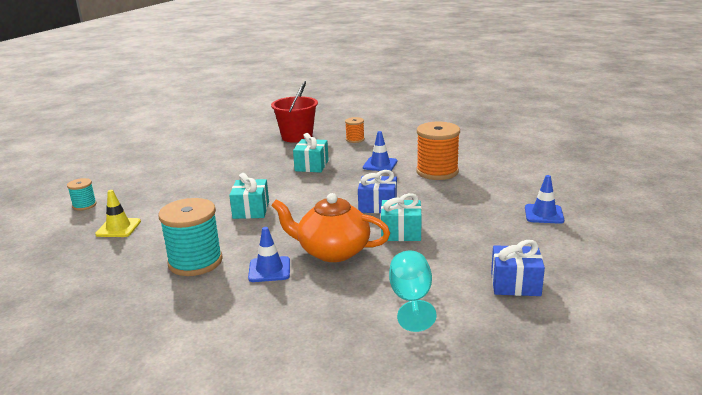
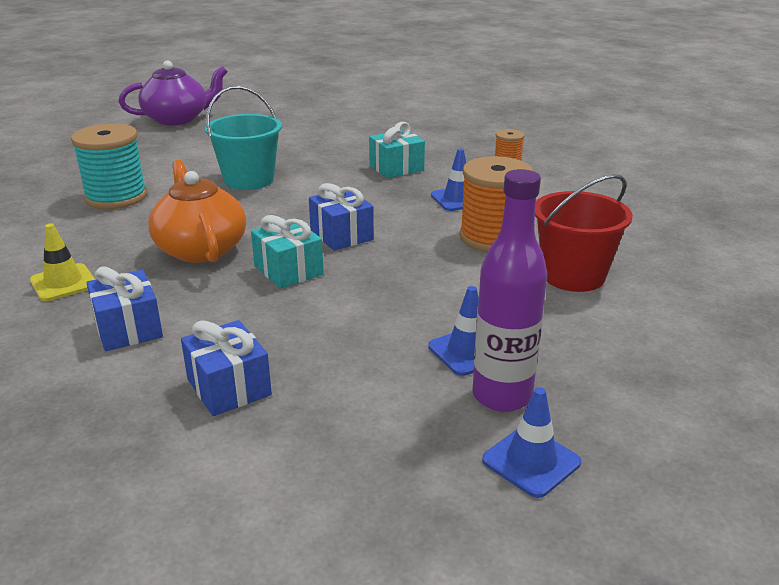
camera: 50 degrees right, 5 degrees up
(84, 205) = (177, 119): turquoise spool -> purple teapot
(118, 228) = (149, 146): yellow traffic cone -> yellow traffic cone (63, 283)
(251, 210) = (249, 180): turquoise gift -> turquoise bucket
(269, 269) = (131, 233): blue traffic cone -> blue traffic cone (531, 461)
(297, 137) = (461, 135): red bucket -> red bucket (573, 275)
(411, 300) = (128, 328): turquoise goblet -> blue gift
(589, 219) = (502, 396): none -> purple bottle

